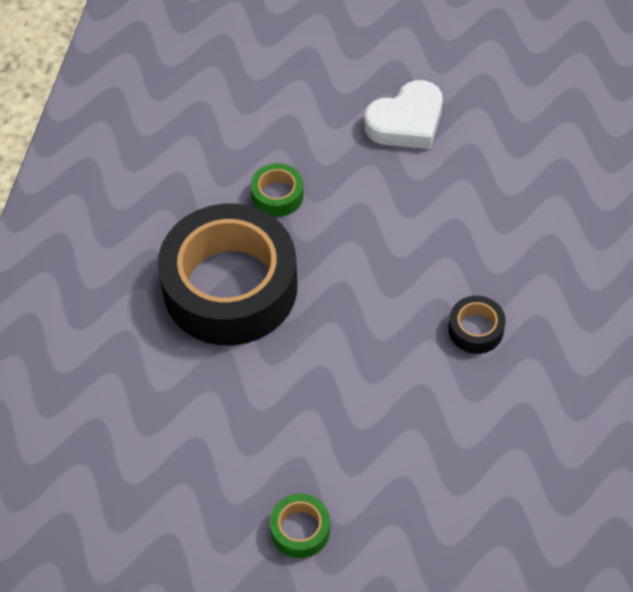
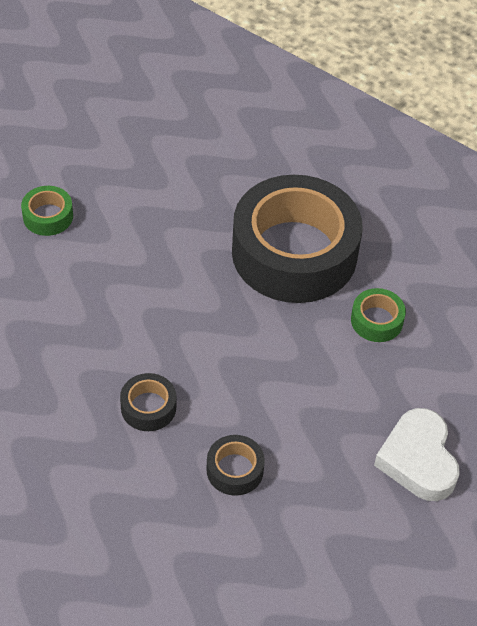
camera: 110 degrees right, 5 degrees down
(496, 240) = (235, 470): none -> black tape

